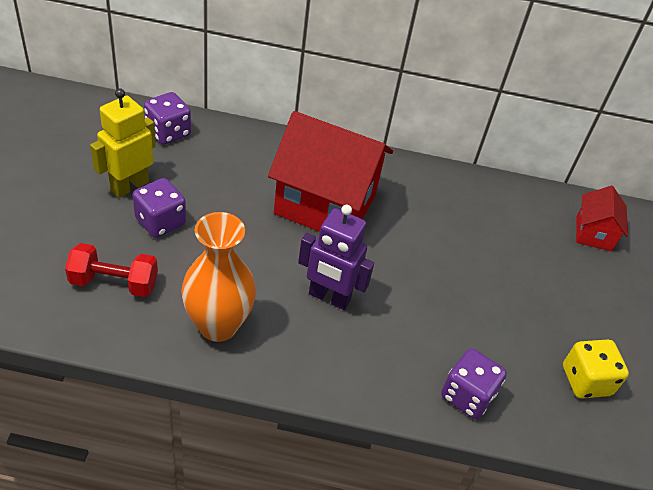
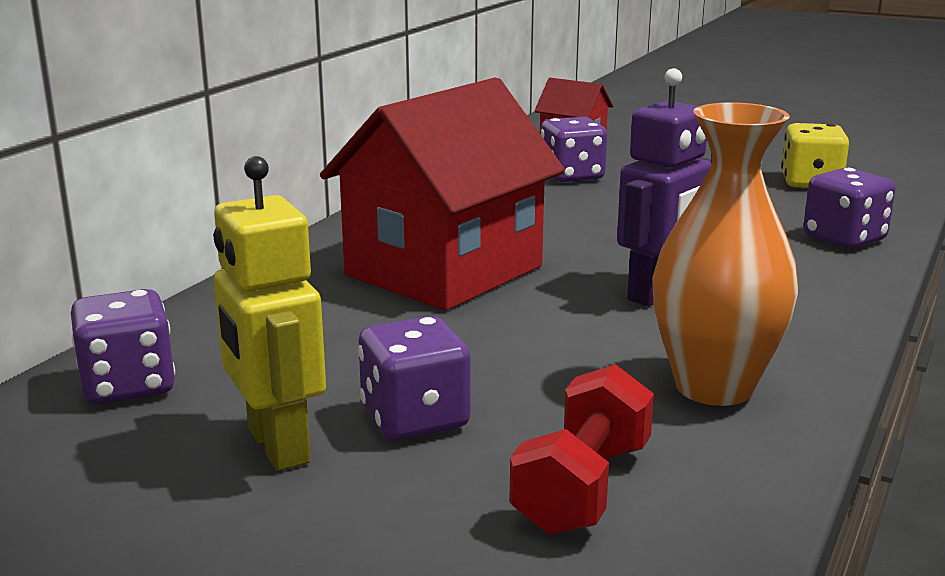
camera: 65 degrees left, 25 degrees down
(517, 240) = (571, 176): none -> purple dice

